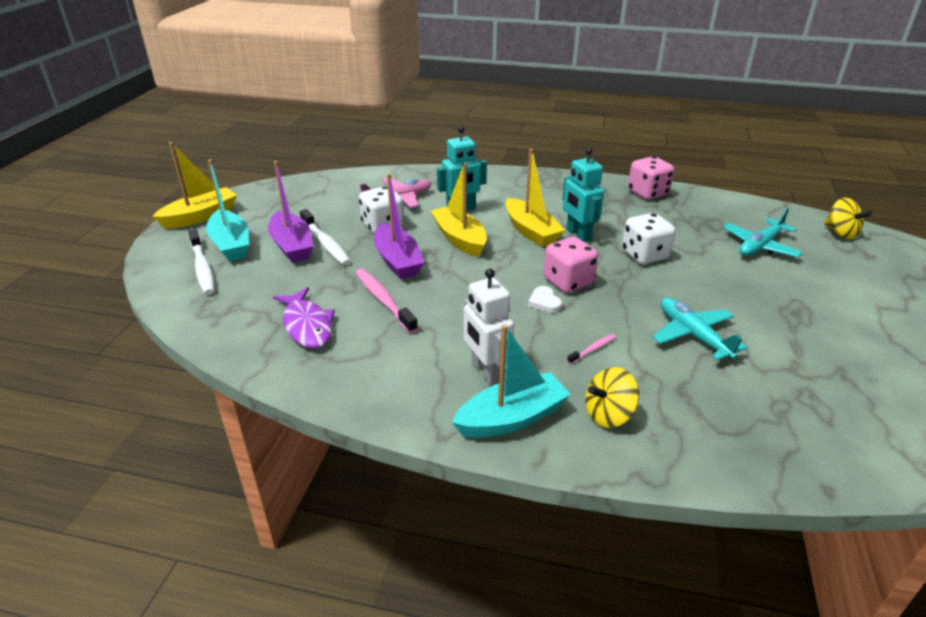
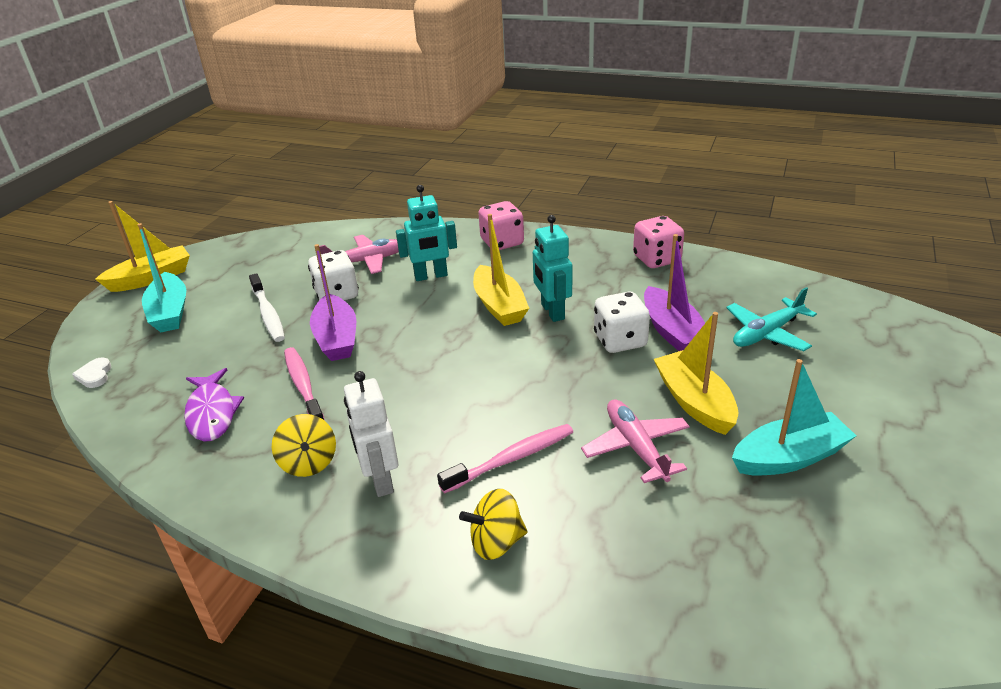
camera: 10 degrees right, 0 degrees up
(202, 267) = (131, 339): white toothbrush -> none
(292, 246) = (232, 316): purple boat -> purple boat (672, 331)
(459, 239) = (415, 313): yellow boat -> yellow boat (694, 402)
(511, 418) = (386, 538): turquoise boat -> turquoise boat (789, 457)
(544, 302) = (479, 396): white heart -> white heart (95, 375)
(568, 282) = (516, 372): pink dice -> pink dice (502, 242)
(592, 349) = (511, 459): pink toothbrush -> pink toothbrush, size x1.97
(692, 335) = (636, 447): turquoise plane -> pink plane
(840, 233) = (878, 319): yellow spinning top -> yellow spinning top (309, 462)

